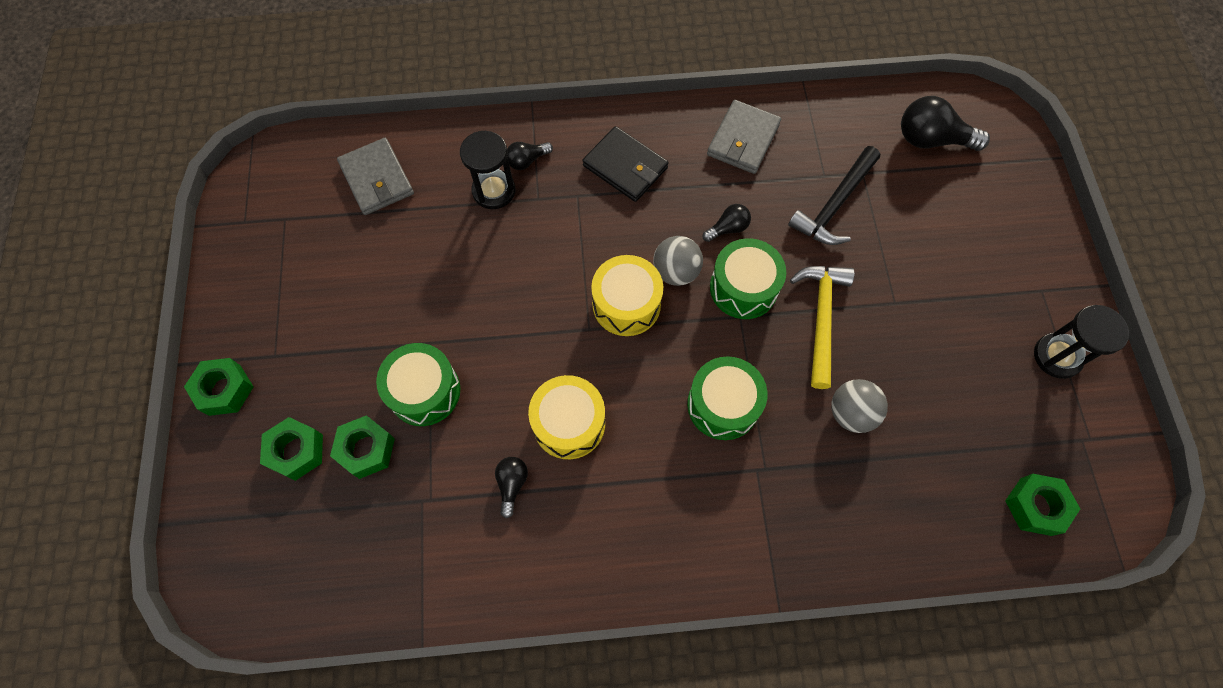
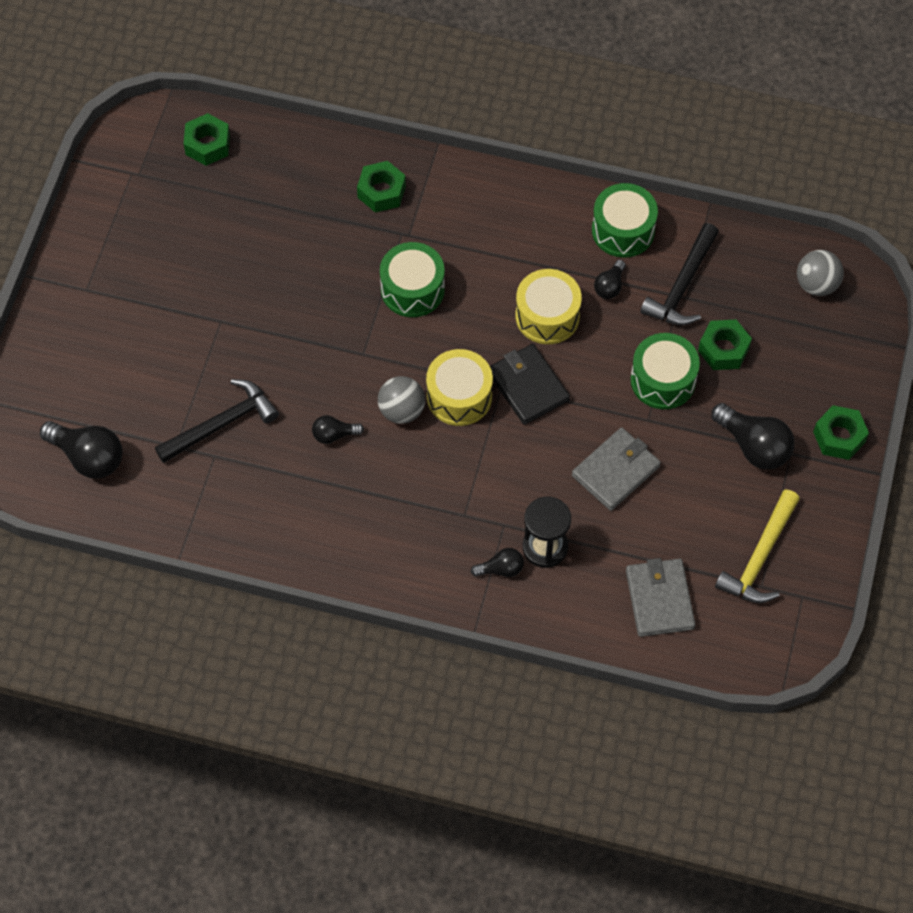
camera: 160 degrees left, 5 degrees down
(296, 451) = (783, 366): green nut -> green nut (381, 192)
(314, 351) = (754, 446): none -> black light bulb
(429, 514) = (682, 286): none -> black hammer
(625, 166) = (404, 529): black wallet -> black wallet (528, 386)
(743, 140) = (273, 519): grey wallet -> grey wallet (615, 471)
(743, 288) = (347, 376): green drum -> green drum (623, 230)
(821, 318) = (293, 329): yellow hammer -> yellow hammer (760, 557)
(851, 413) = (310, 250): grey ball -> grey ball (816, 284)
(1057, 356) = (113, 236): black hourglass -> none

